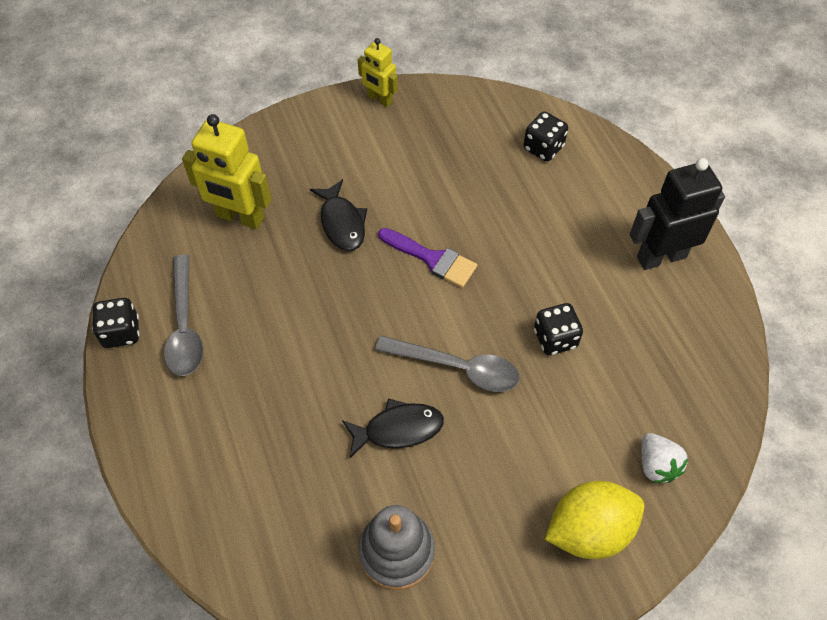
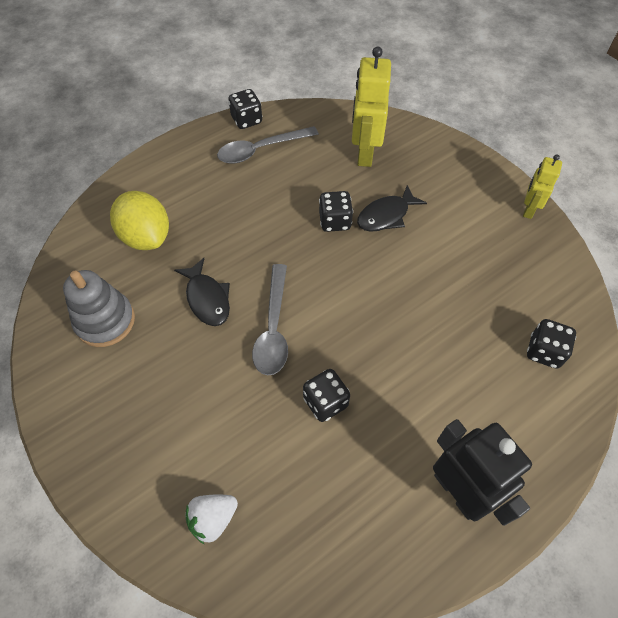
camera: 75 degrees right, 0 degrees up
(332, 274) = (335, 221): none -> black dice
(432, 259) = (375, 286): purple brush -> none
(589, 530) = (139, 464): yellow lemon -> yellow lemon (146, 237)

